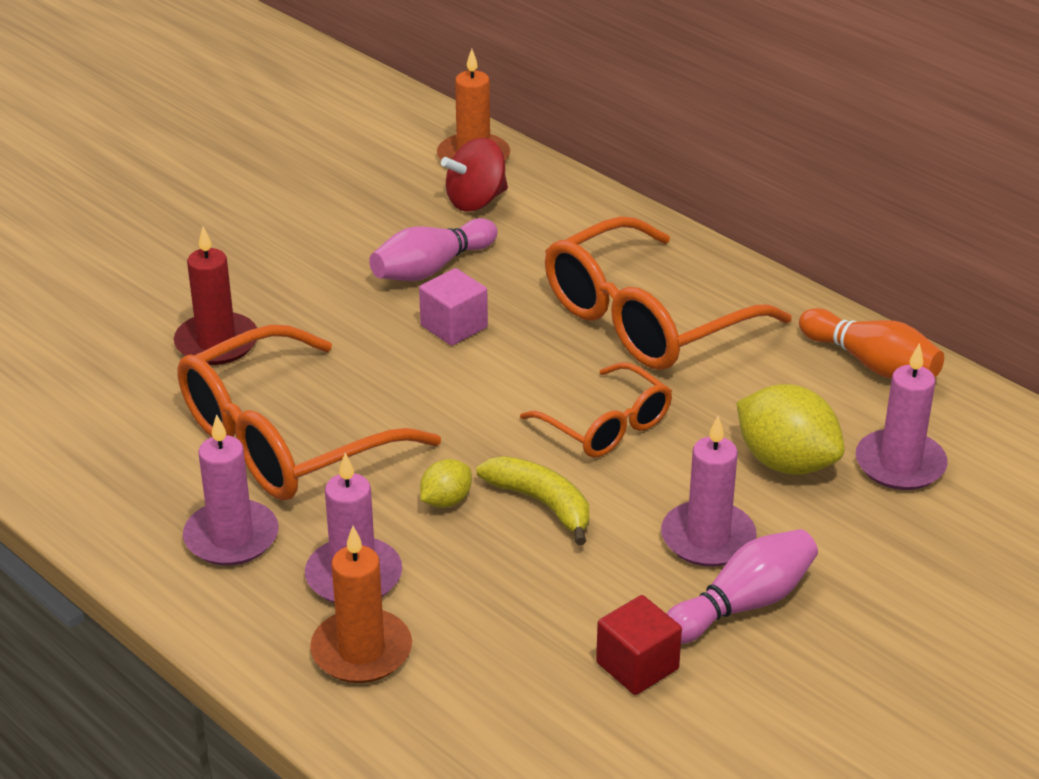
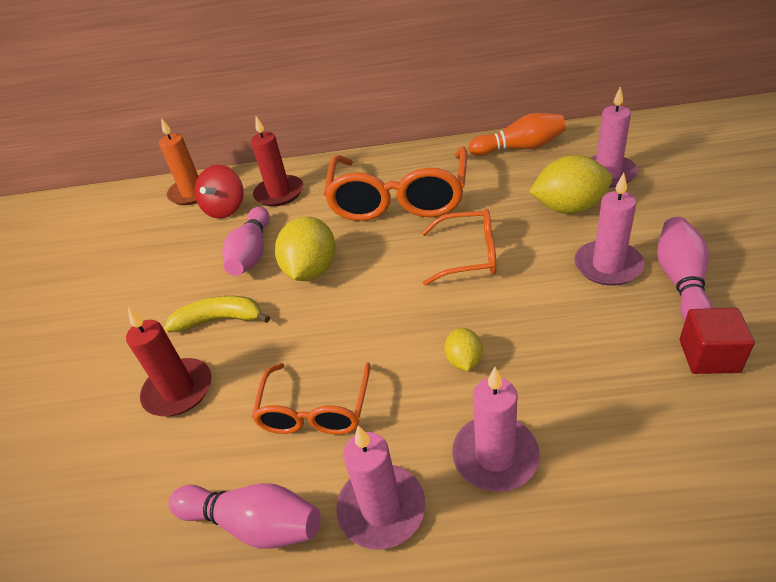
camera: 40 degrees left, 5 degrees up
(145, 475) = (254, 524): none -> pink bowling pin
(286, 440) = (315, 410): orange glasses -> orange glasses, size x0.56
(361, 651) = (584, 501): orange candle -> none
(454, 326) = (311, 271): pink cube -> yellow lemon
(542, 504) = (511, 317): yellow banana -> yellow banana (220, 320)
(548, 222) = (279, 193): none -> red candle

